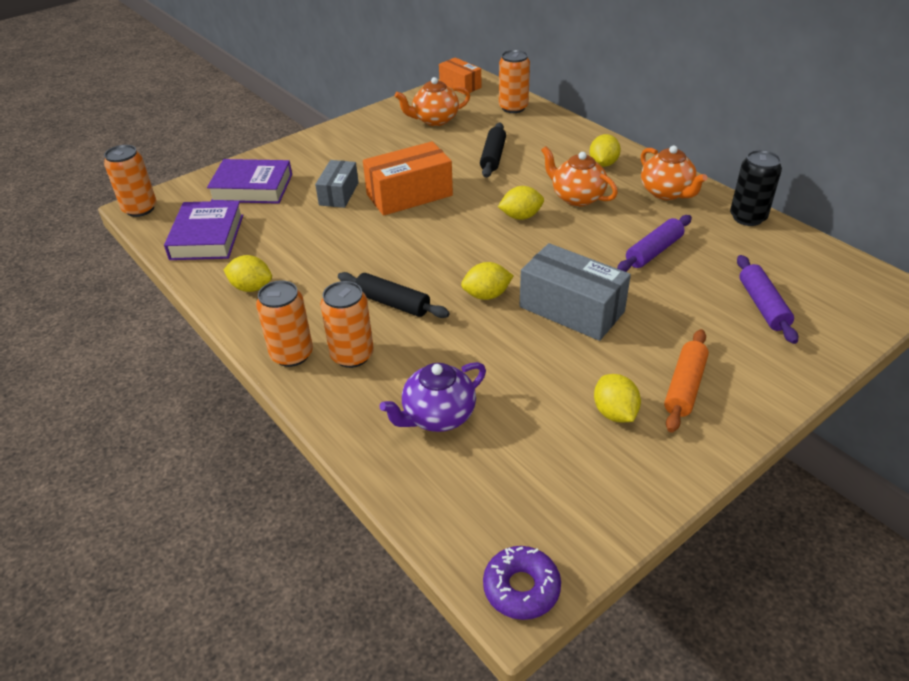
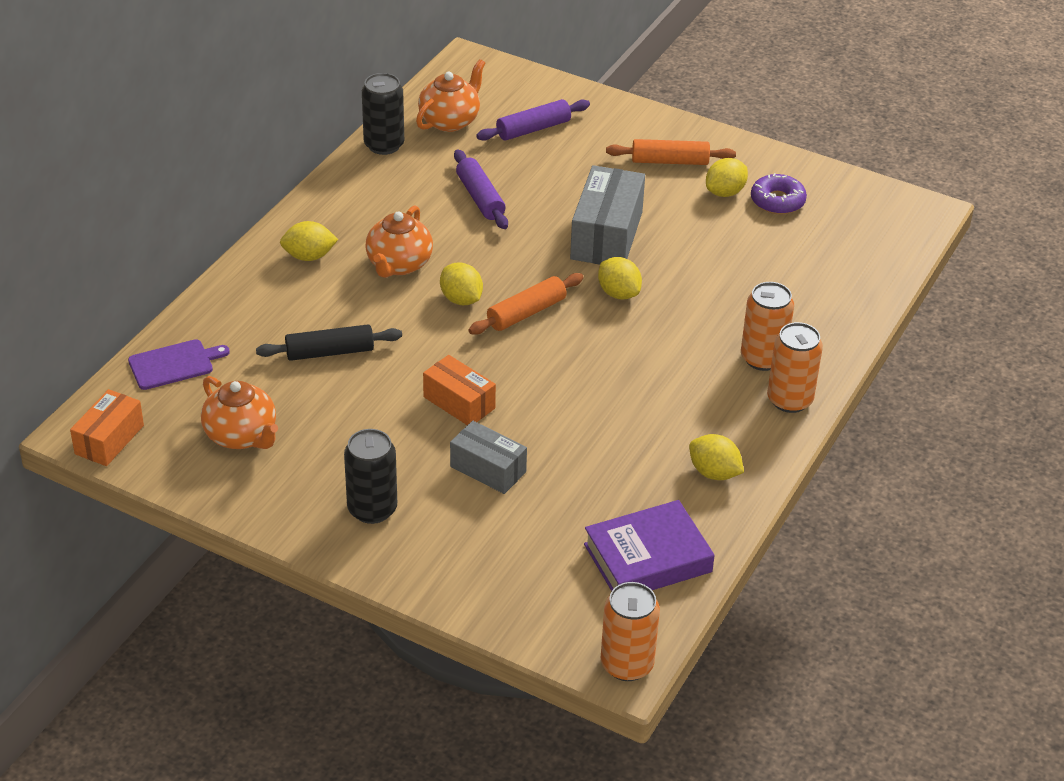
camera: 115 degrees left, 0 degrees up
(251, 287) = (714, 473): yellow lemon -> yellow lemon turned 45 degrees counterclockwise
(252, 188) = (515, 564): purple book -> none
(339, 194) = (488, 469): grey box -> grey box turned 45 degrees clockwise
(340, 150) = (372, 509): none -> black can
(392, 303) = (671, 354): black rolling pin -> none
(409, 195) = (459, 402): orange box -> orange box, size x0.62
(437, 416) = (797, 284): purple teapot -> none
(488, 242) = (526, 313): none -> orange rolling pin
(513, 107) = (174, 364): orange can -> purple cutting board
(521, 588) = (915, 209): purple donut -> purple donut (777, 201)
(654, 251) = (480, 198): purple rolling pin -> purple rolling pin turned 45 degrees clockwise
(666, 193) = (357, 201): orange teapot -> orange teapot (450, 121)

